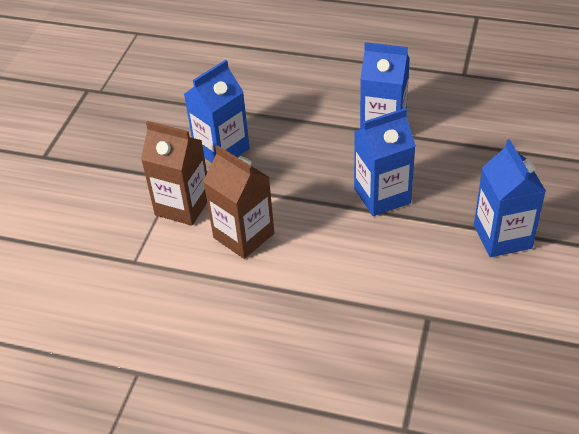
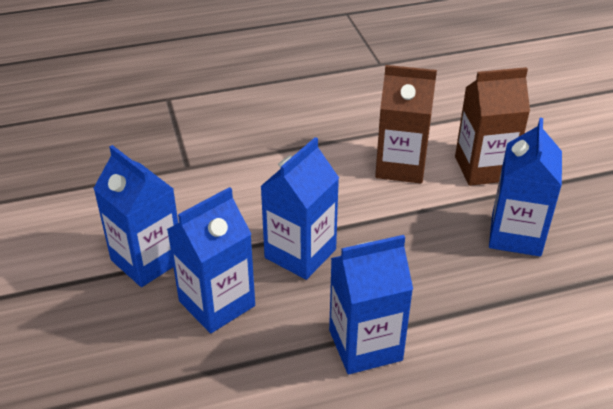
camera: 145 degrees right, 5 degrees down
(463, 184) = (217, 303): none -> blue carton

